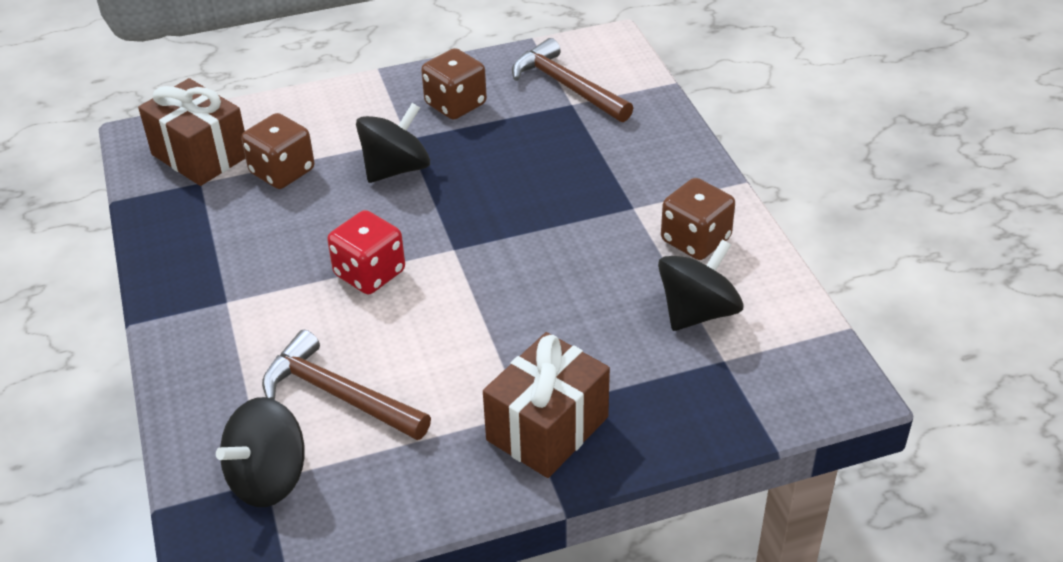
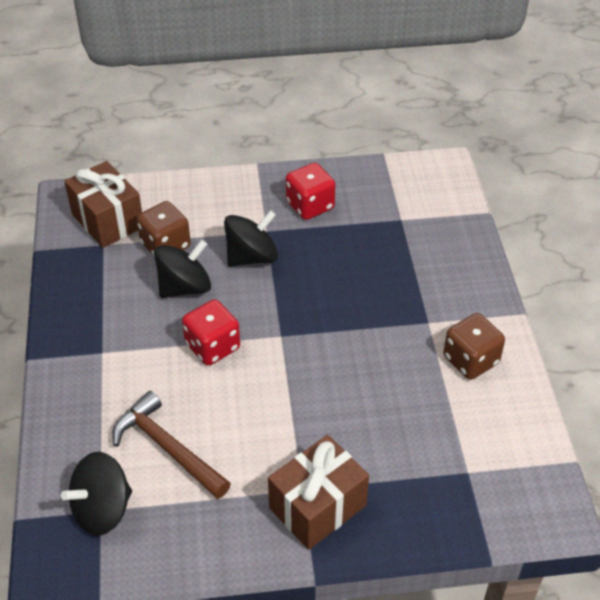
camera: 10 degrees right, 5 degrees up
(455, 104) = (310, 206): brown dice -> red dice
(567, 86) = (400, 203): brown hammer -> none
(698, 312) = (457, 425): black spinning top -> black spinning top (185, 287)

